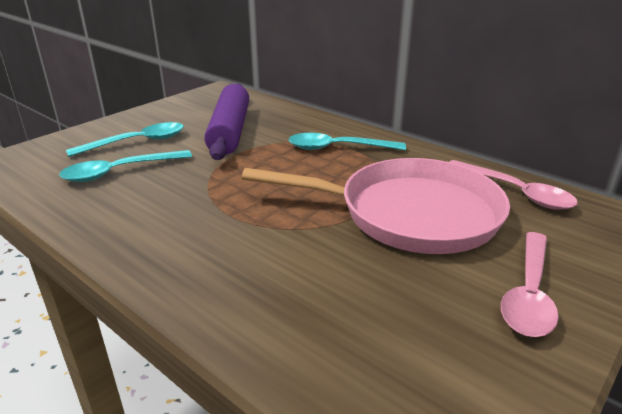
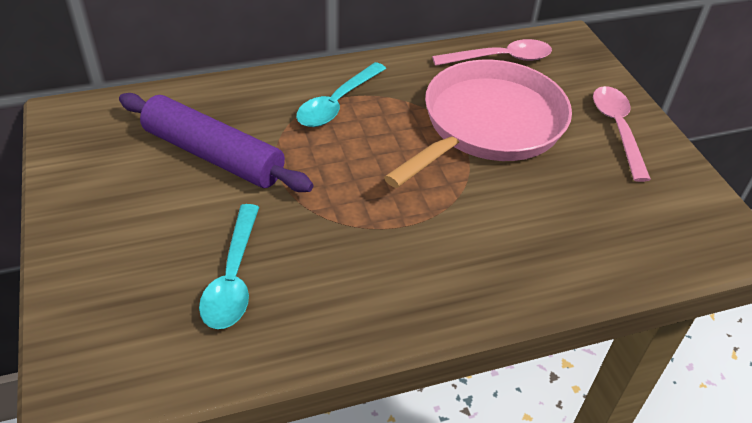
camera: 60 degrees left, 15 degrees up
(137, 142) = (161, 240): turquoise spoon -> none
(529, 294) = (617, 129): pink spoon -> pink spoon turned 150 degrees counterclockwise

